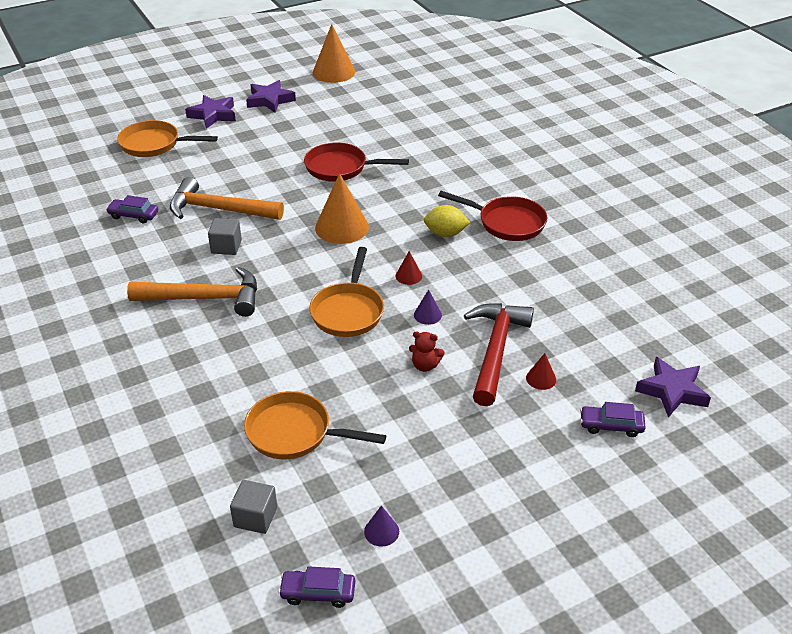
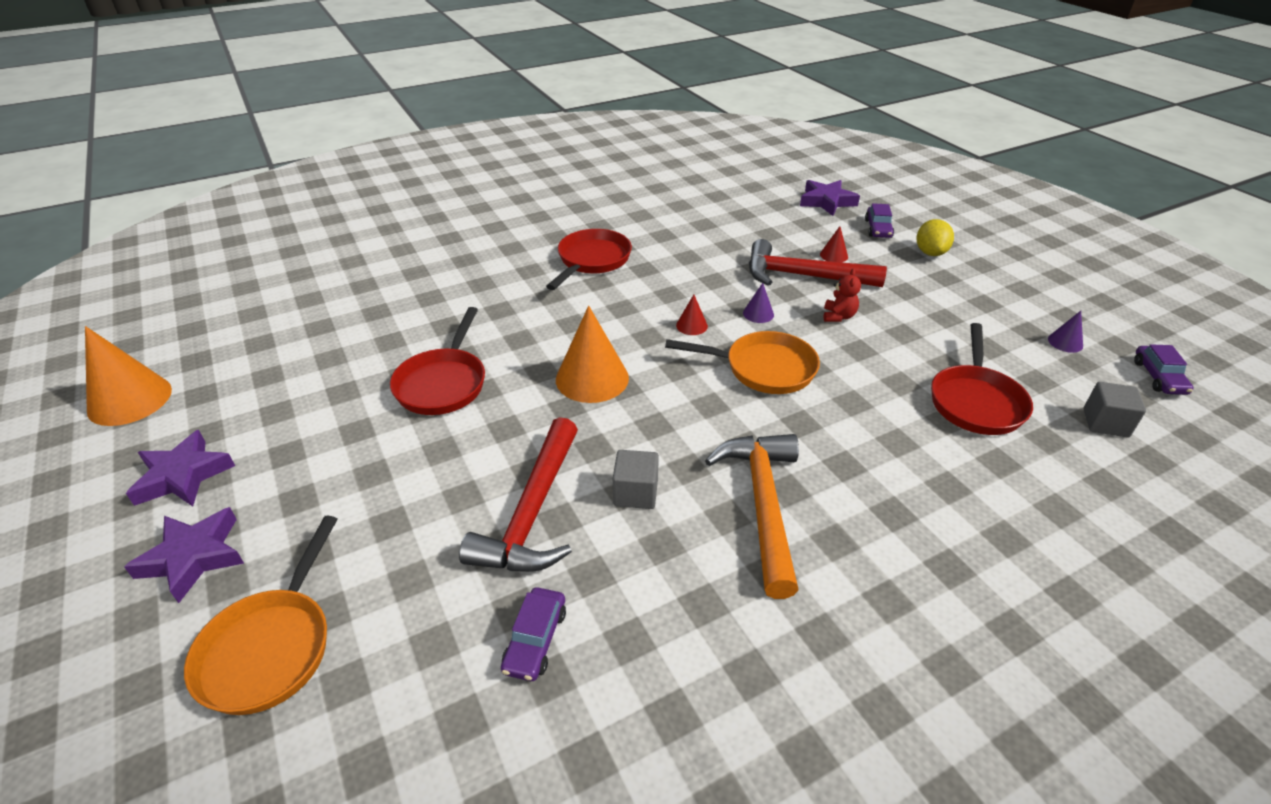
camera: 90 degrees left, 0 degrees up
(219, 209) = (532, 512): orange hammer -> red hammer
(294, 433) = (976, 401): orange pan -> red pan
(445, 234) = (610, 299): yellow lemon -> yellow lemon (930, 253)

